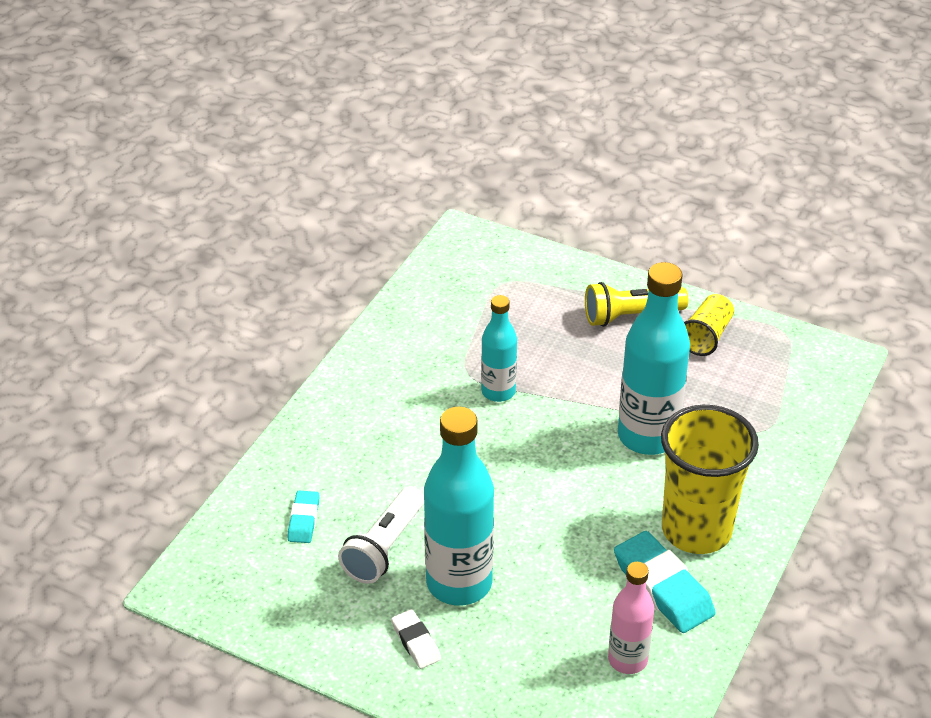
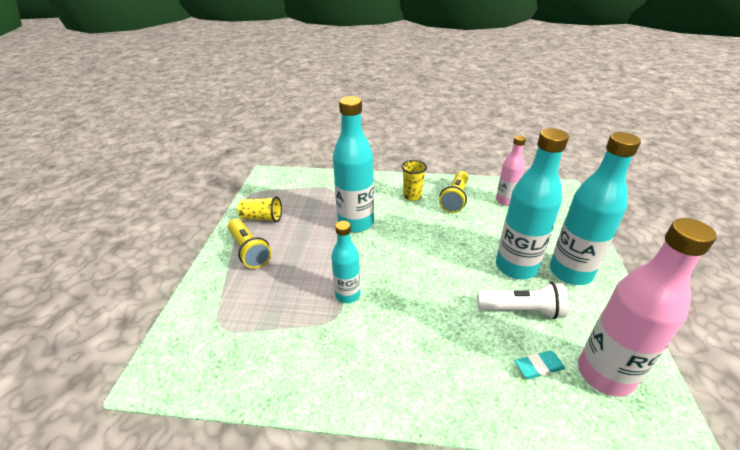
camera: 110 degrees left, 5 degrees down
(261, 573) = (604, 374): none -> pink bottle
(416, 642) = (570, 272): white eraser -> turquoise bottle
(663, 587) = (455, 199): turquoise eraser -> yellow flashlight
(696, 530) = (412, 196): yellow cup -> yellow cup, size x0.51

